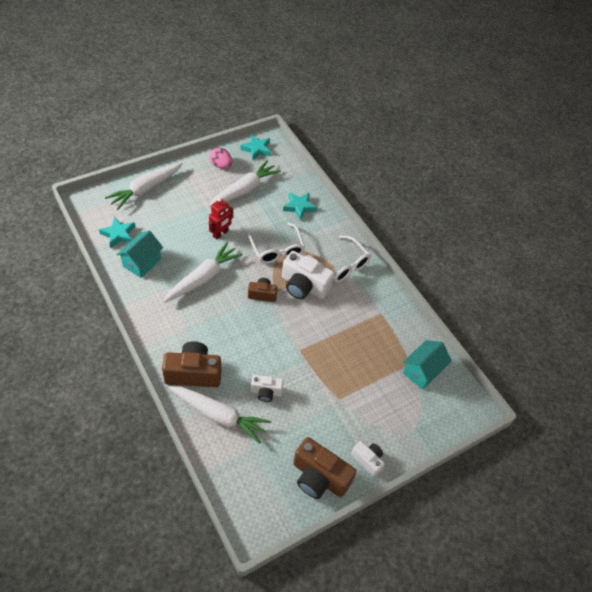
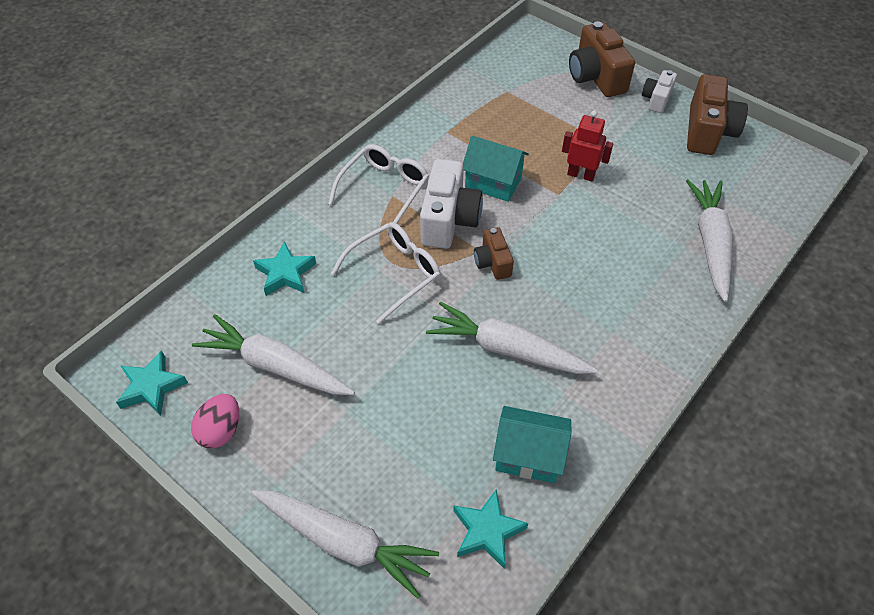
camera: 105 degrees left, 0 degrees up
(193, 373) = (675, 294): brown camera -> brown camera (596, 77)
(220, 234) = (400, 362): red robot -> red robot (581, 175)
(266, 392) = (643, 208): white camera -> none
(422, 371) = (510, 80): turquoise house -> turquoise house (493, 182)

